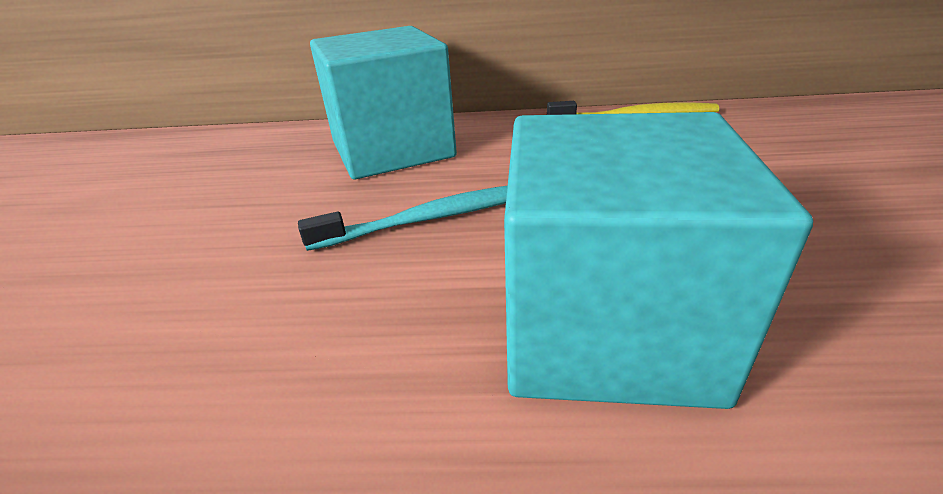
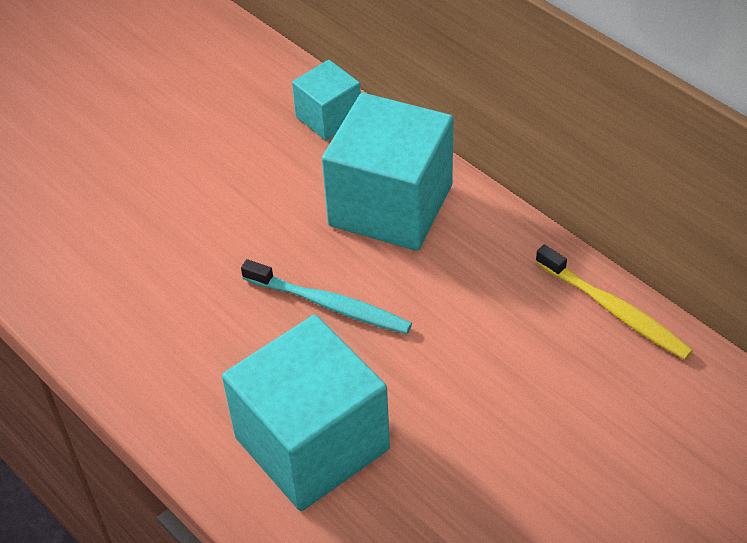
camera: 45 degrees right, 15 degrees up
(268, 139) = (328, 117): none -> turquoise cube

